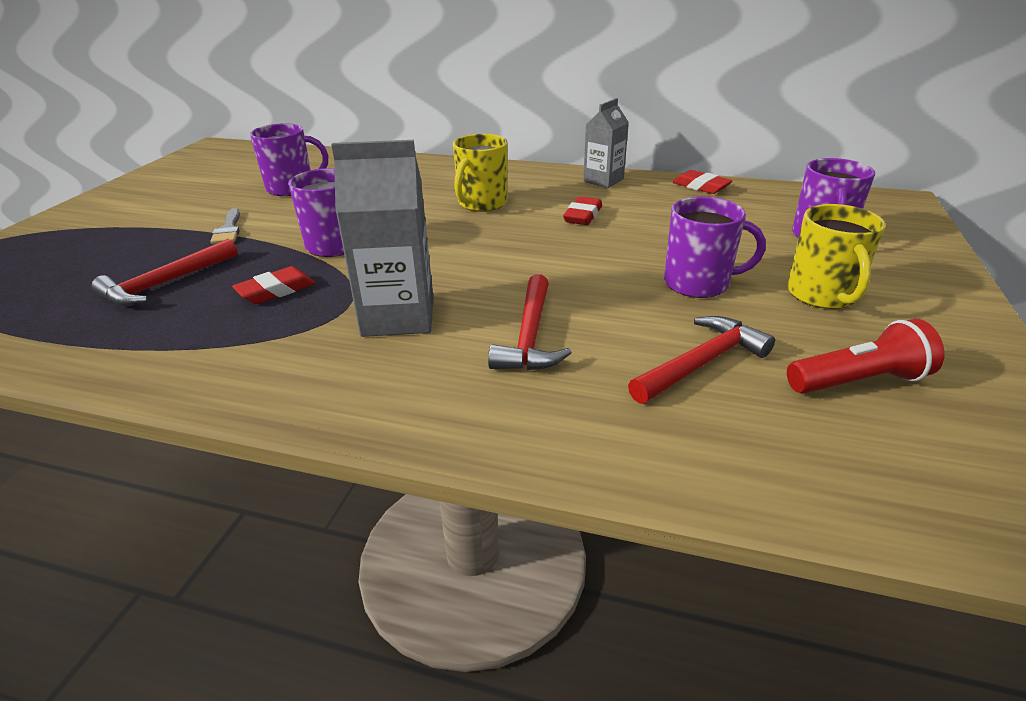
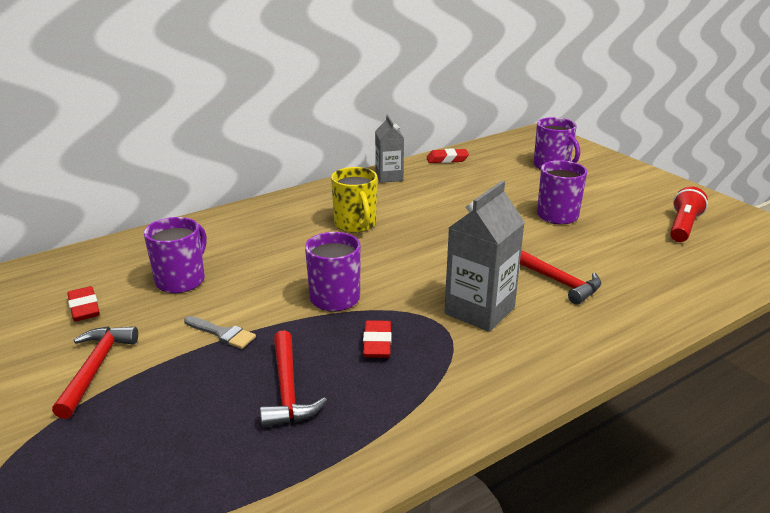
camera: 50 degrees left, 5 degrees down
(583, 216) = (430, 205): red eraser -> red eraser (84, 308)
(701, 363) = (632, 251): red hammer -> red hammer (95, 368)
(822, 295) = (607, 196): yellow mug -> none

